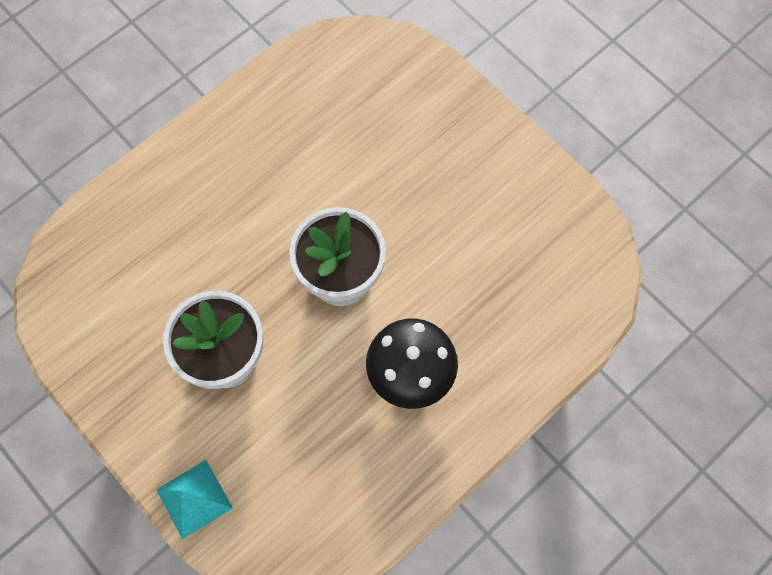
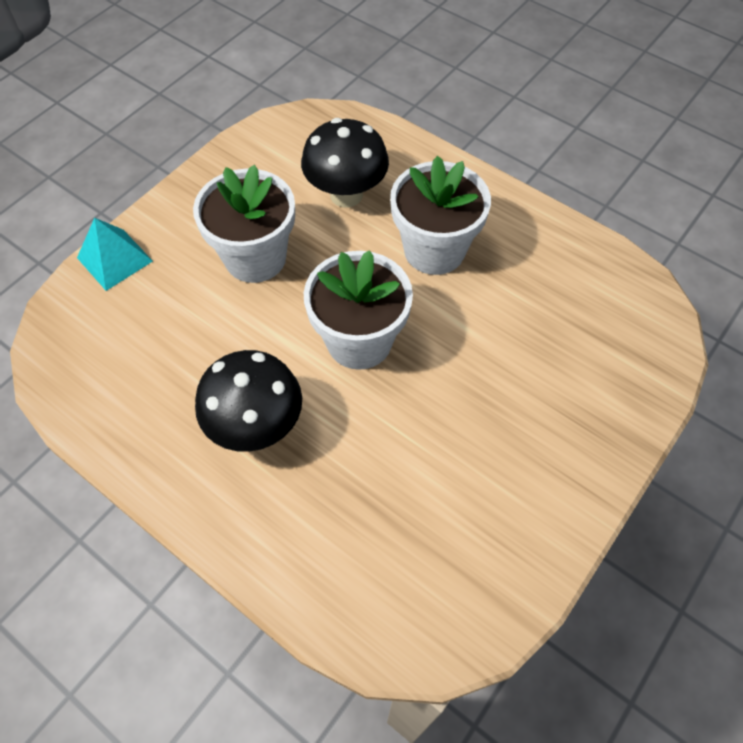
camera: 80 degrees right, 10 degrees down
(167, 263) = (346, 195): none -> black mushroom
(255, 197) = (434, 250): none -> white flower pot

